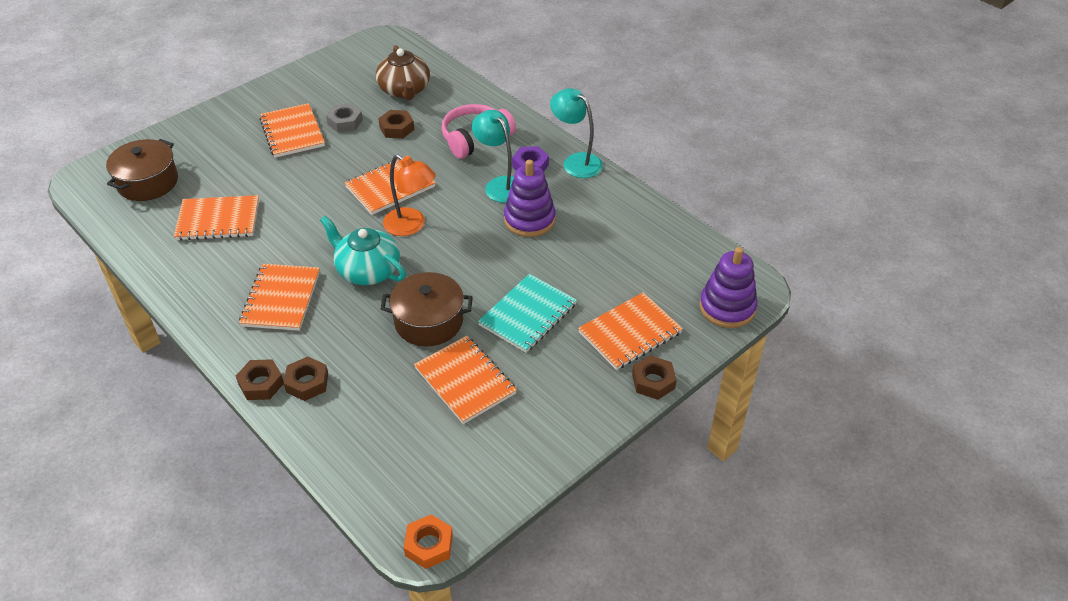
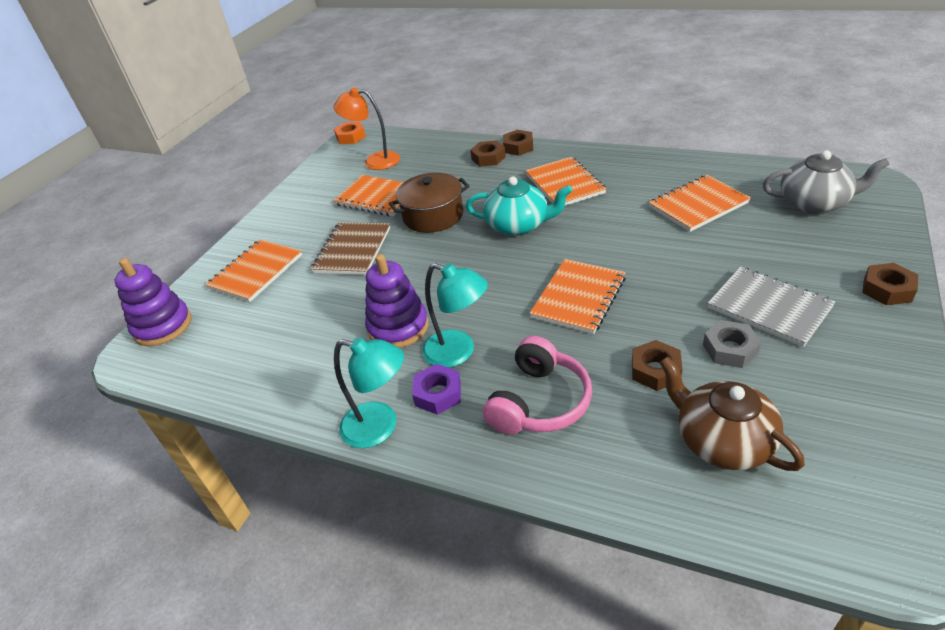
camera: 160 degrees right, 5 degrees down
(148, 182) = (814, 203): brown pot -> grey teapot
(292, 132) = (769, 308): orange notebook -> grey notebook
(411, 226) = (516, 272): orange lamp -> orange lamp (374, 161)
(527, 315) = (353, 250): turquoise notebook -> brown notebook
(653, 381) = (229, 249): brown nut -> brown nut (887, 289)

